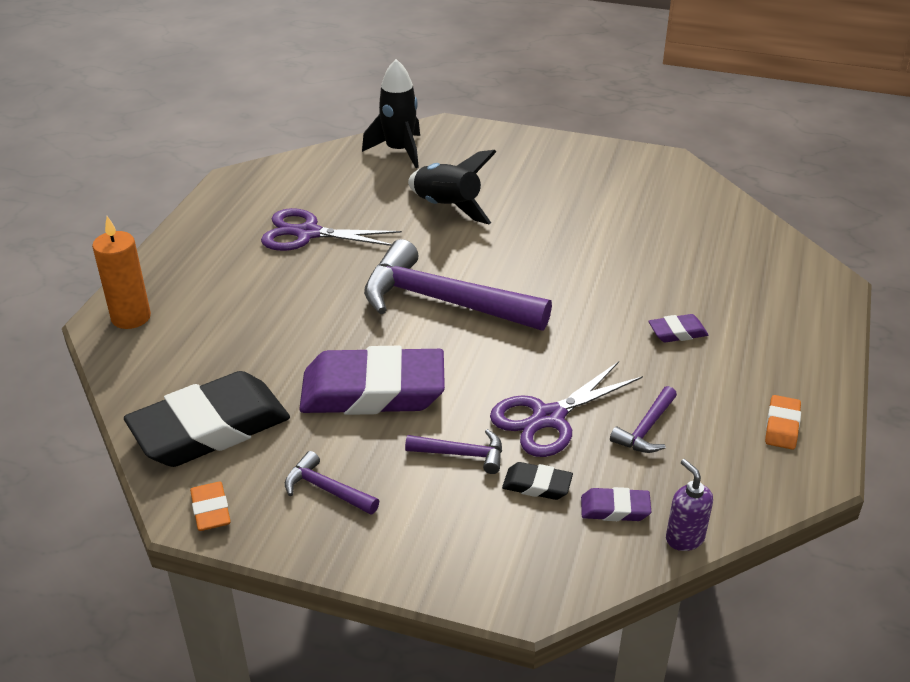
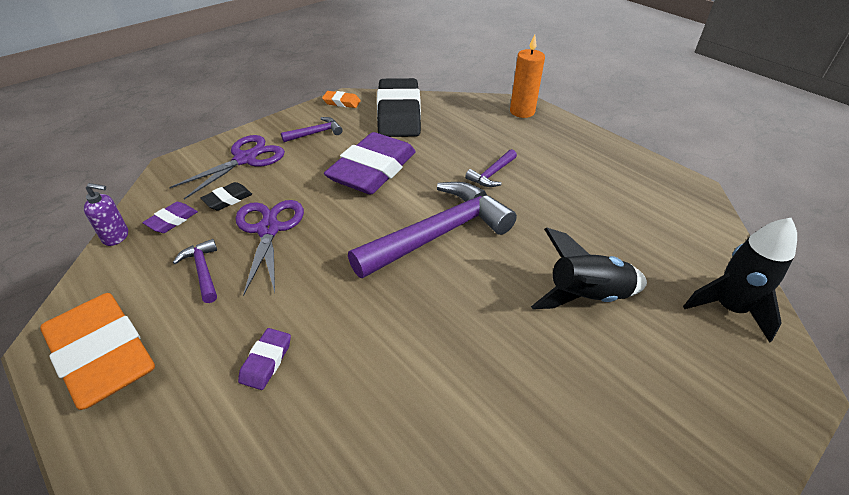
camera: 120 degrees right, 5 degrees up
(307, 233) = (583, 199): purple scissors -> purple scissors (245, 159)
(462, 454) = (284, 182): purple hammer -> purple hammer (492, 174)
(782, 426) = (103, 355): orange eraser -> orange eraser, size x2.37

